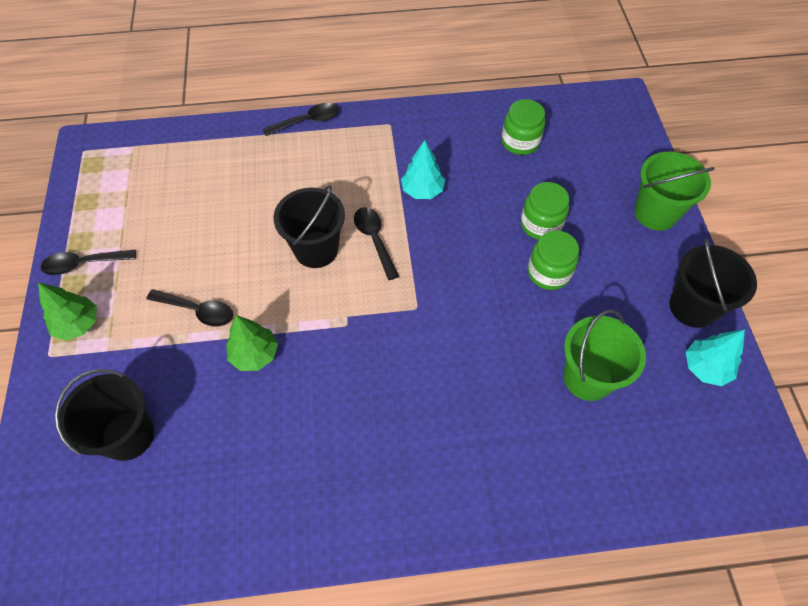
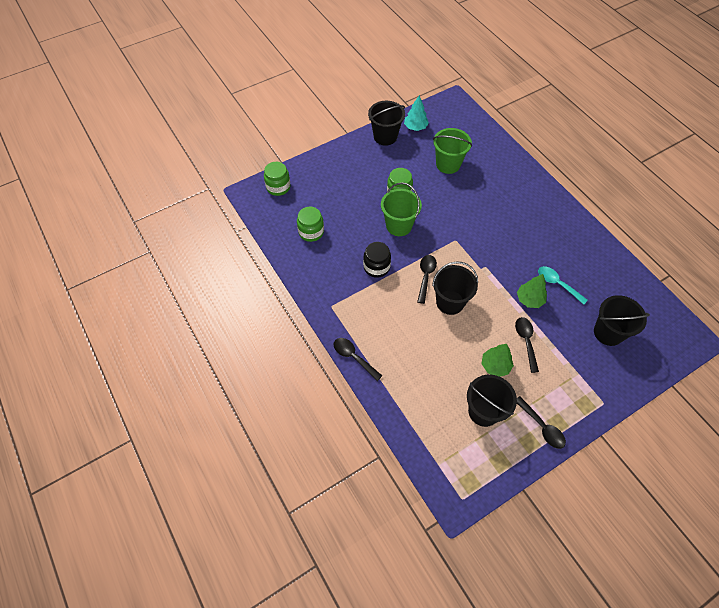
camera: 115 degrees left, 0 degrees up
(78, 324) = (577, 400): green tree -> green tree (495, 366)
(150, 214) = (483, 411): none -> black bucket
(253, 413) = (557, 284): none -> turquoise spoon
(374, 240) = (425, 276): black spoon -> black spoon turned 150 degrees clockwise
(422, 190) = (376, 267): turquoise tree -> black jar
(541, 224) = (369, 205): green jar -> green jar (278, 187)
(655, 213) = (333, 160): green bucket -> green bucket (399, 225)

